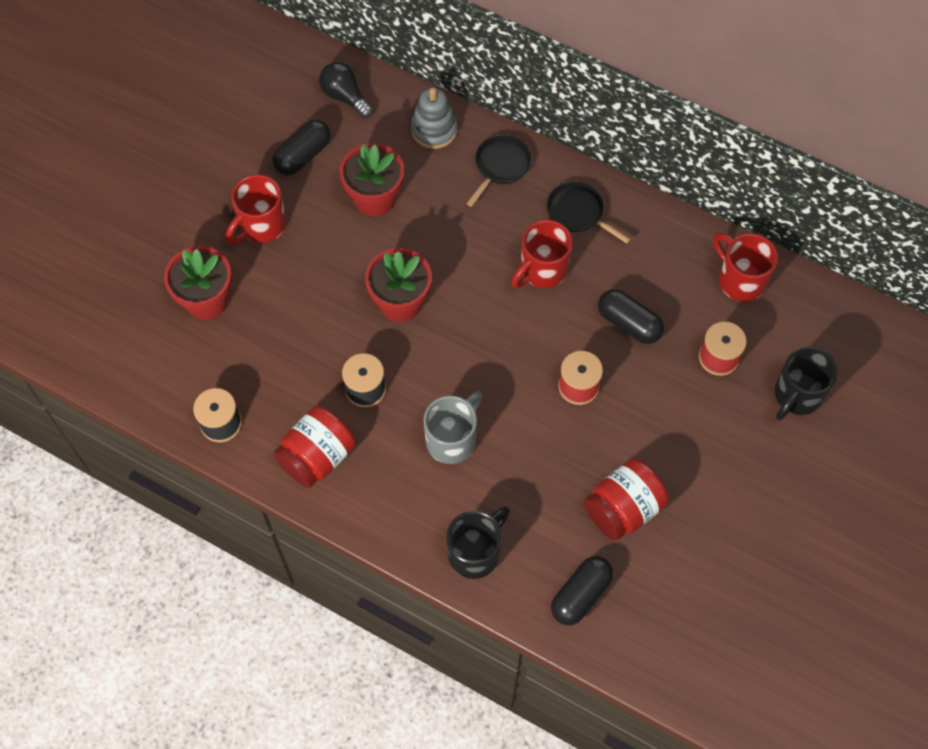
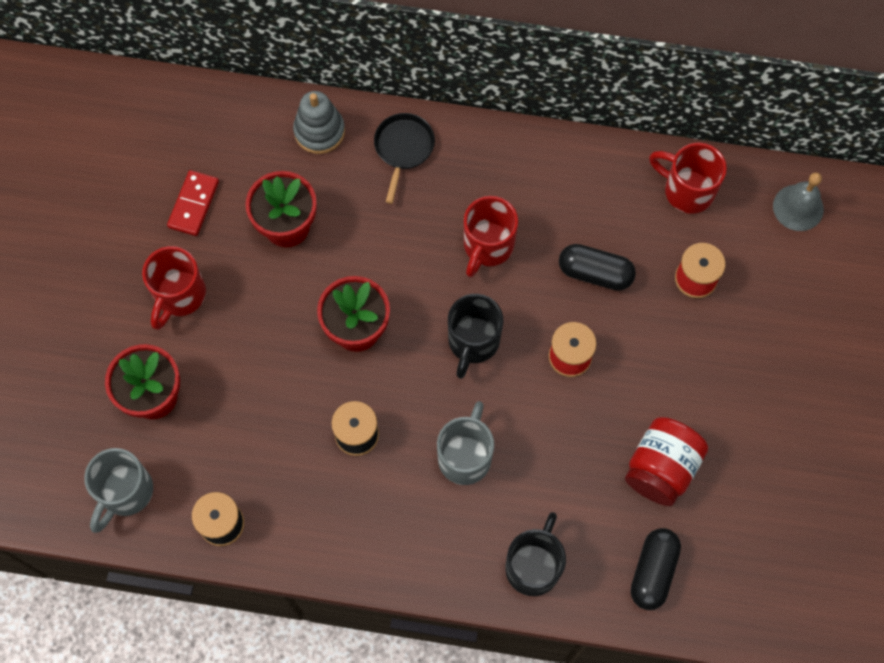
camera: 20 degrees left, 5 degrees up
(151, 370) = (125, 493): none -> grey mug
(303, 155) = (193, 204): black capsule -> red domino
(317, 457) = (335, 524): red jar -> none
(345, 96) = (212, 125): black light bulb -> none
(578, 213) = (501, 173): black pan -> none
(797, 395) = (785, 291): black mug -> black mug (473, 342)
(837, 327) = (798, 207): none -> grey bell

